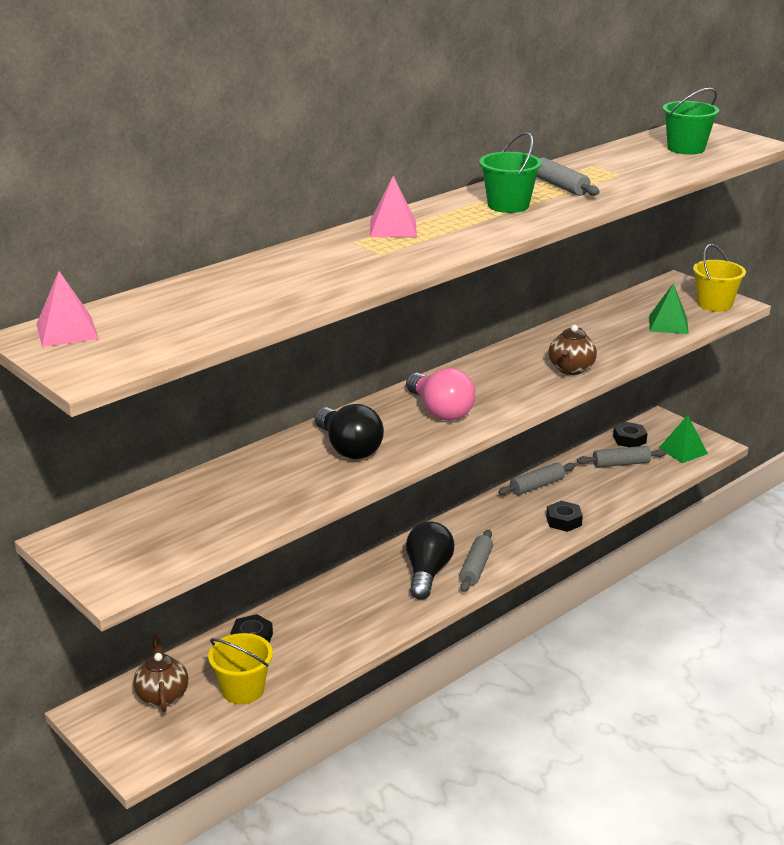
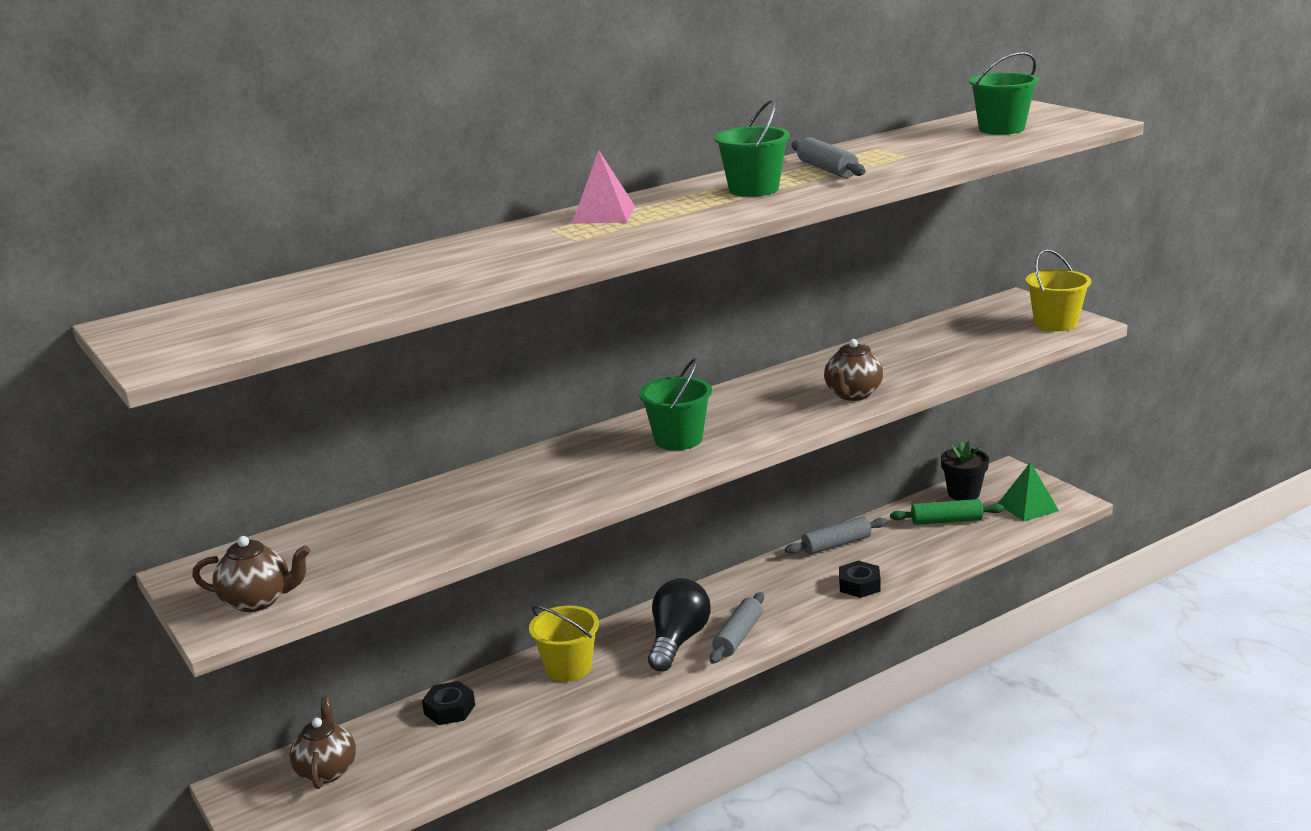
camera: 10 degrees right, 5 degrees down
(67, 331) = (170, 319): pink pyramid -> none
(136, 563) = (258, 601): none -> brown teapot
(243, 690) = (421, 768): yellow bucket -> yellow bucket (568, 667)
(348, 448) = (554, 479): black light bulb -> none
(440, 411) = (678, 439): pink light bulb -> green bucket
(621, 464) = (946, 521): grey rolling pin -> green rolling pin
(629, 439) = (963, 493): black nut -> black flower pot
(668, 324) = (990, 345): green pyramid -> none

